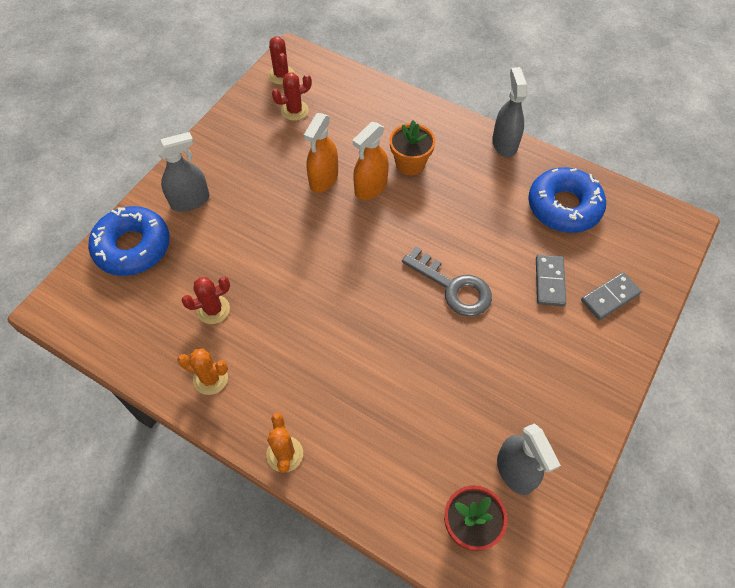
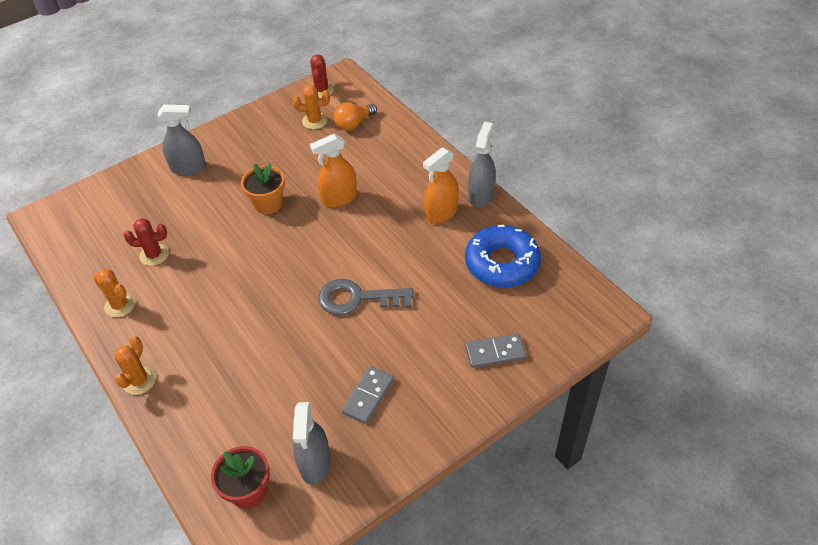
camera: 25 degrees right, 10 degrees down
(133, 247) = (124, 190): blue donut -> none
(294, 110) = (314, 121): red cactus -> orange cactus
(323, 179) = (304, 181): orange spray bottle -> orange spray bottle (441, 213)
(337, 103) = (354, 123): none -> orange light bulb
(410, 164) = (385, 189): orange flower pot -> orange flower pot (268, 204)
(453, 287) = (358, 298): grey key -> grey key turned 120 degrees clockwise
(549, 281) = (447, 321): grey domino -> grey domino (368, 396)

